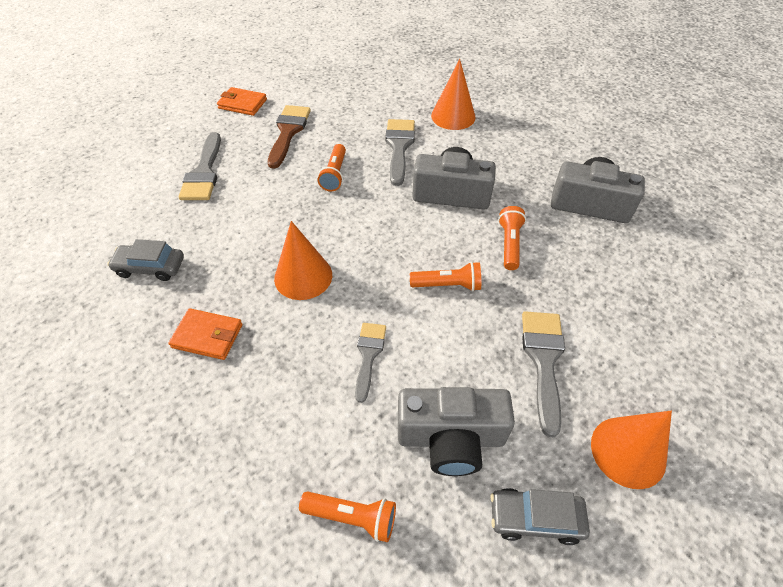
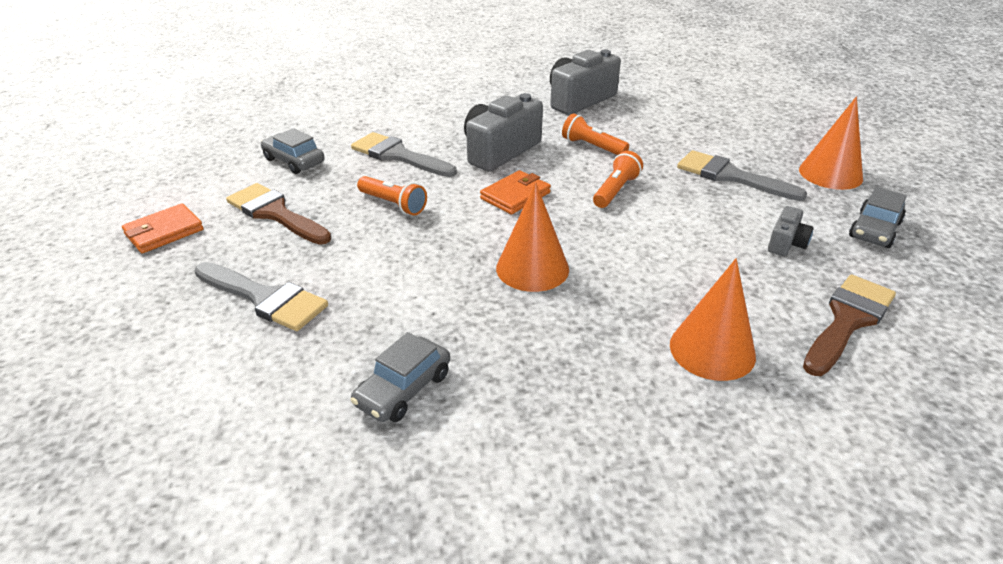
camera: 60 degrees left, 15 degrees down
(207, 336) = (567, 362): orange wallet -> orange wallet (515, 196)
(352, 517) = (847, 320): orange flashlight -> brown brush
(353, 108) = (294, 161): none -> grey car
(368, 355) = (670, 258): grey brush -> none
(451, 438) = (786, 243): grey camera -> grey camera, size x0.50
(453, 116) = (390, 115): orange cone -> orange cone (712, 350)

